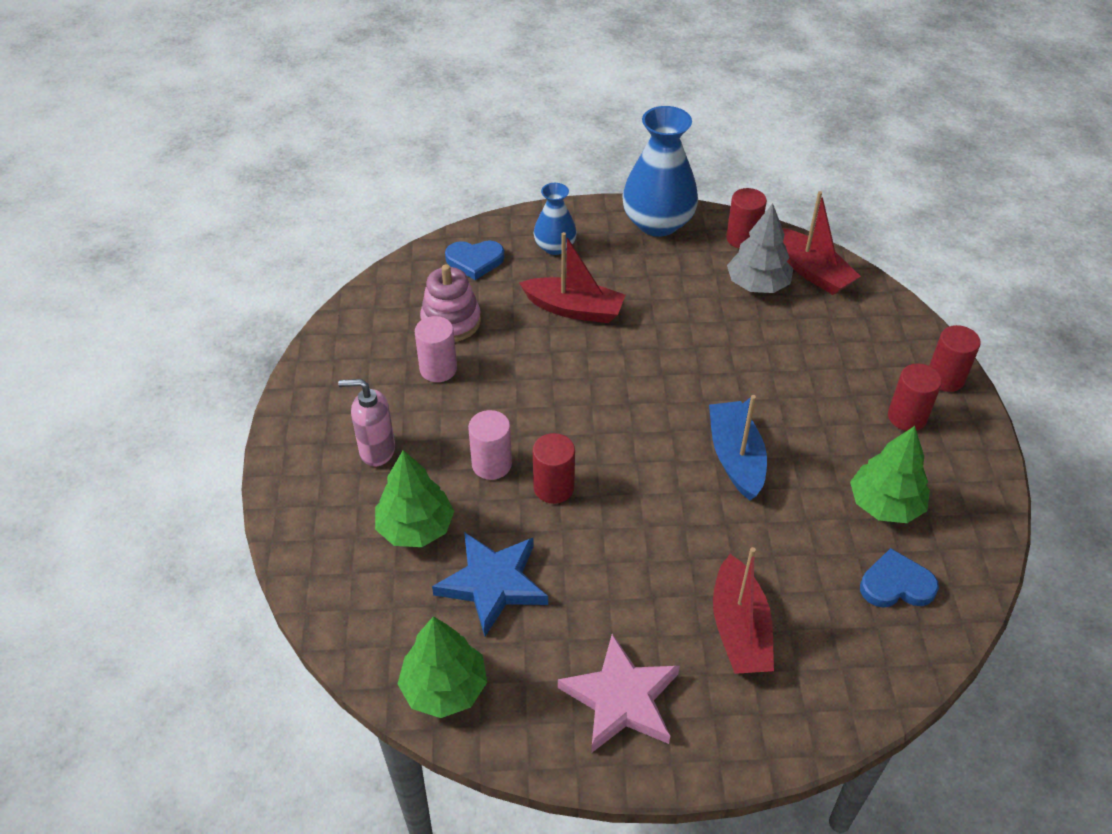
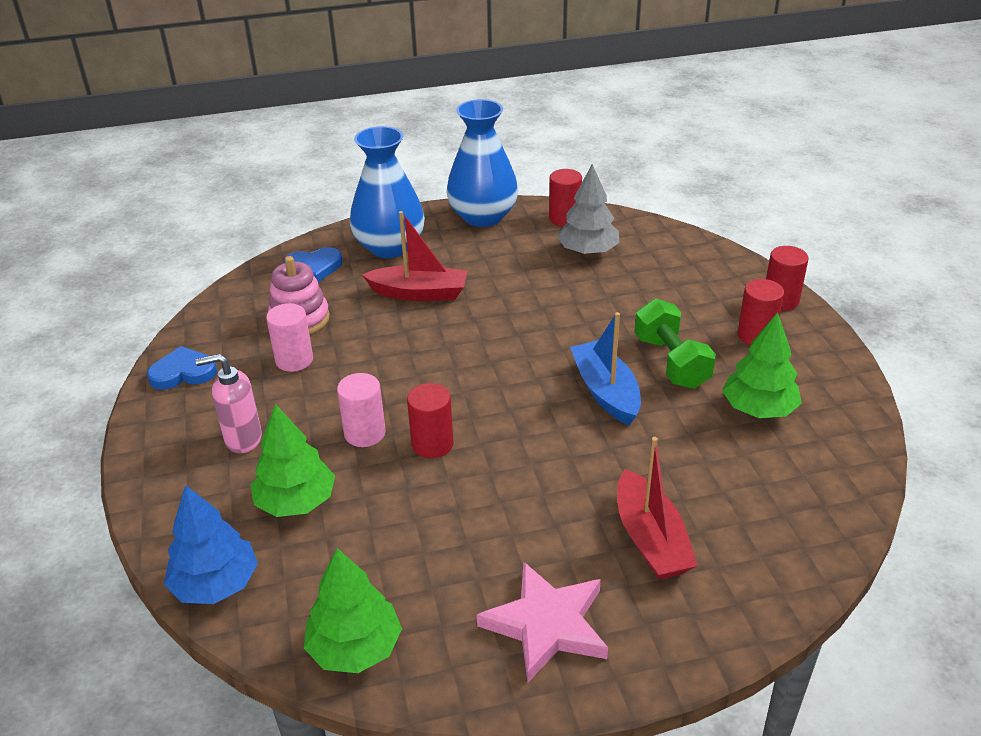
camera: 10 degrees left, 10 degrees down
(331, 600) = (216, 584): none -> blue tree
(492, 584) = (387, 540): blue star -> none
(555, 247) = (390, 247): blue vase -> blue vase, size x1.77
(810, 434) = (671, 362): none -> green dumbbell
(812, 271) = (634, 235): red boat -> none
(896, 584) = (790, 474): blue heart -> blue heart (183, 372)

